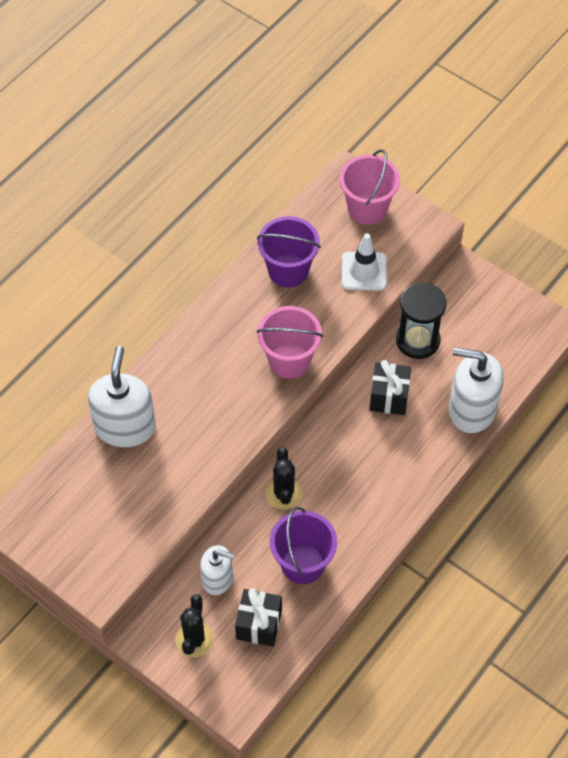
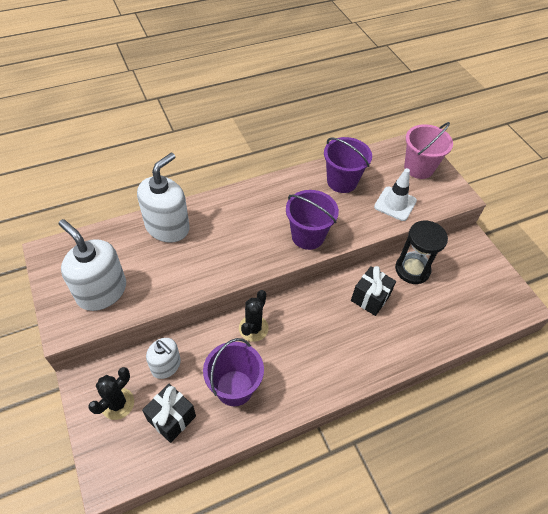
camera: 25 degrees right, 5 degrees down
(289, 360) = (308, 236): pink bucket -> purple bucket
(471, 409) = (430, 336): white soap dispenser -> white soap dispenser (102, 291)

